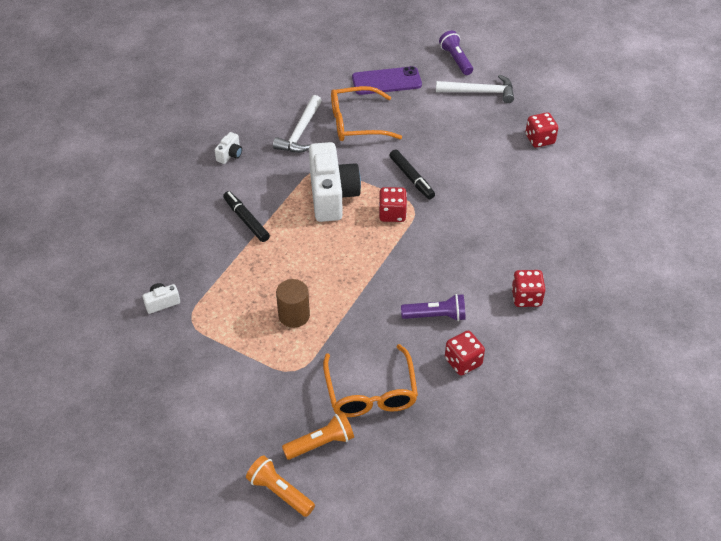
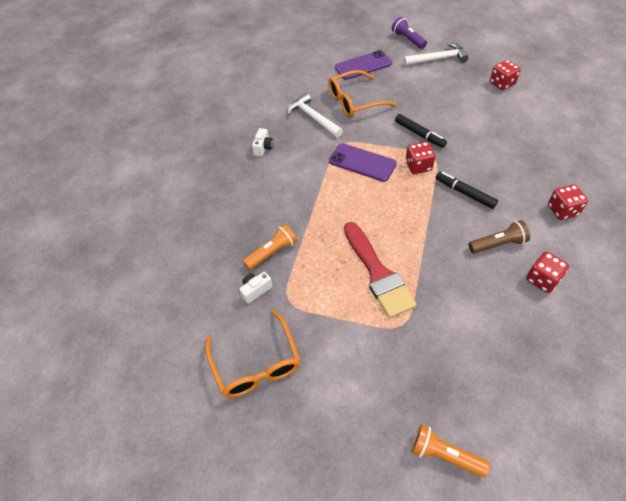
camera: 10 degrees left, 5 degrees up
(246, 220) = (300, 199): black marker -> black marker (465, 193)
(294, 315) = (378, 273): brown cylinder -> red brush
(300, 132) = (313, 118): white hammer -> white hammer turned 135 degrees clockwise
(321, 443) = (458, 392): orange flashlight -> orange flashlight (272, 252)
(332, 196) = (362, 162): white camera -> purple phone
(370, 391) = (478, 328): orange glasses -> orange glasses (256, 363)
(436, 316) = (498, 244): purple flashlight -> brown flashlight

